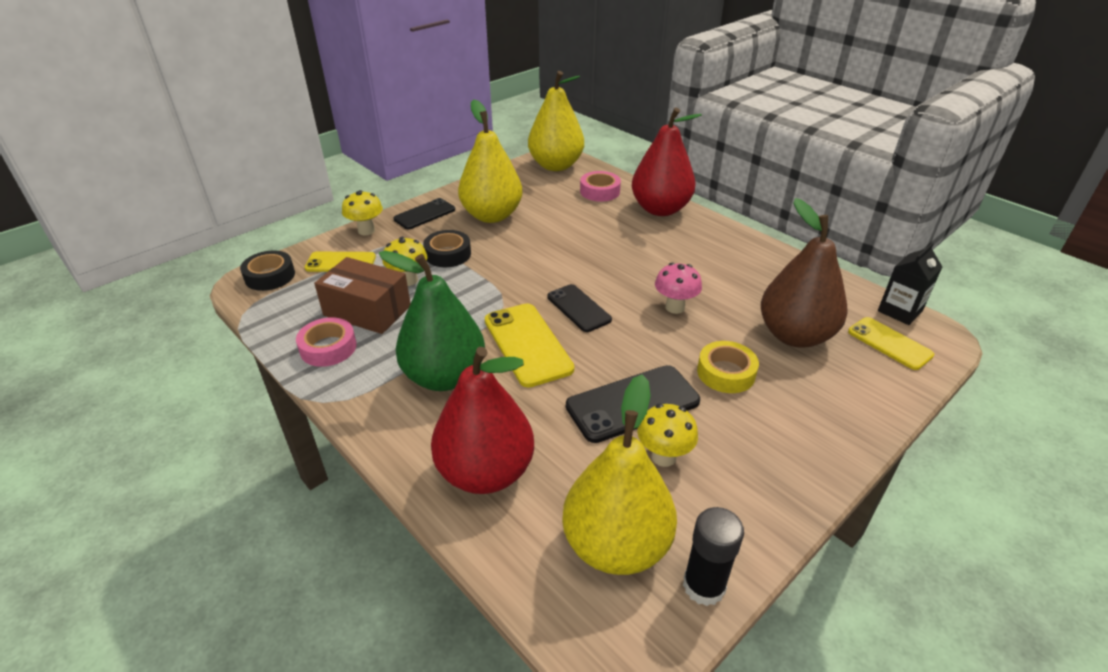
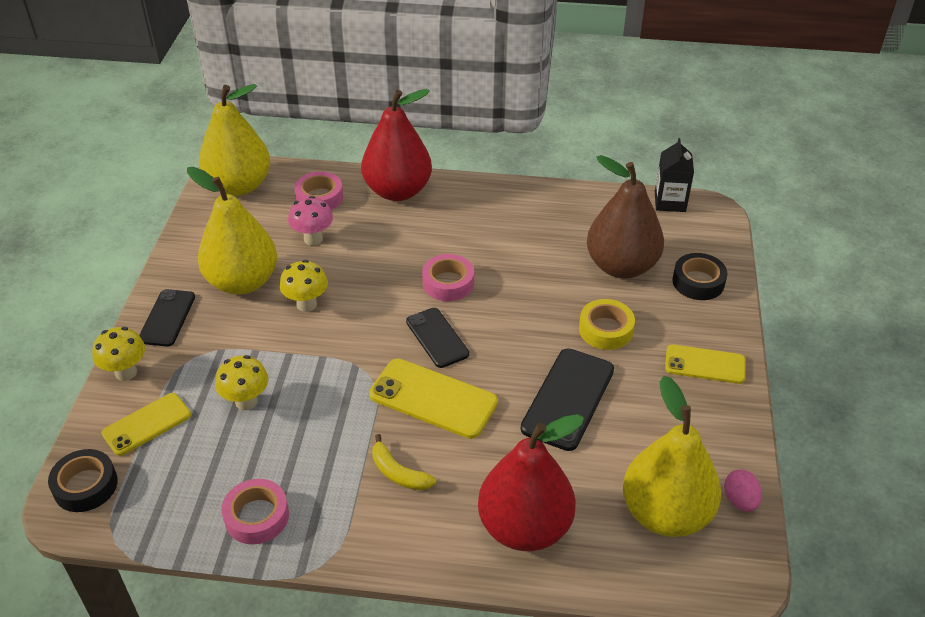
camera: 40 degrees left, 5 degrees up
(367, 310) = (246, 457): brown box -> none
(444, 376) = (398, 473): green pear -> yellow banana
(448, 254) = (251, 350): black tape -> black tape (698, 282)
(578, 308) = (437, 338): black phone -> black phone turned 45 degrees clockwise
(629, 279) = (448, 283): none -> pink tape
(663, 457) = (630, 427): yellow mushroom -> yellow mushroom (306, 304)
(675, 307) = (512, 291): pink mushroom -> pink mushroom (313, 239)
(704, 586) = (740, 500): black glue stick -> pink egg
(889, 343) = (687, 236): yellow phone -> yellow phone (705, 364)

